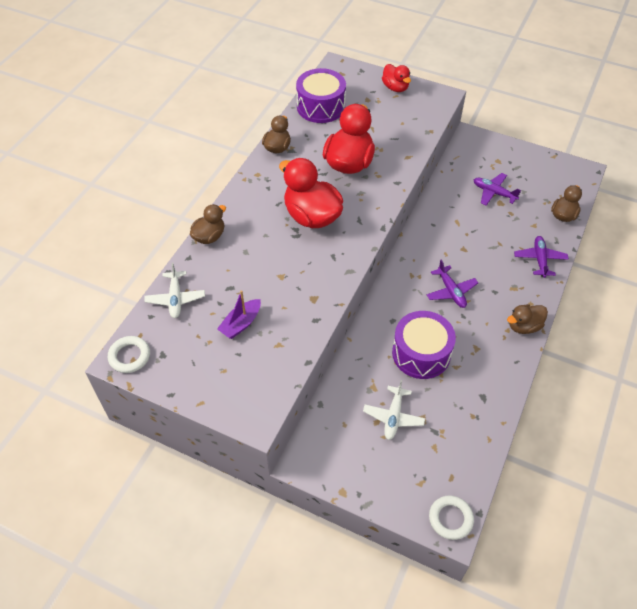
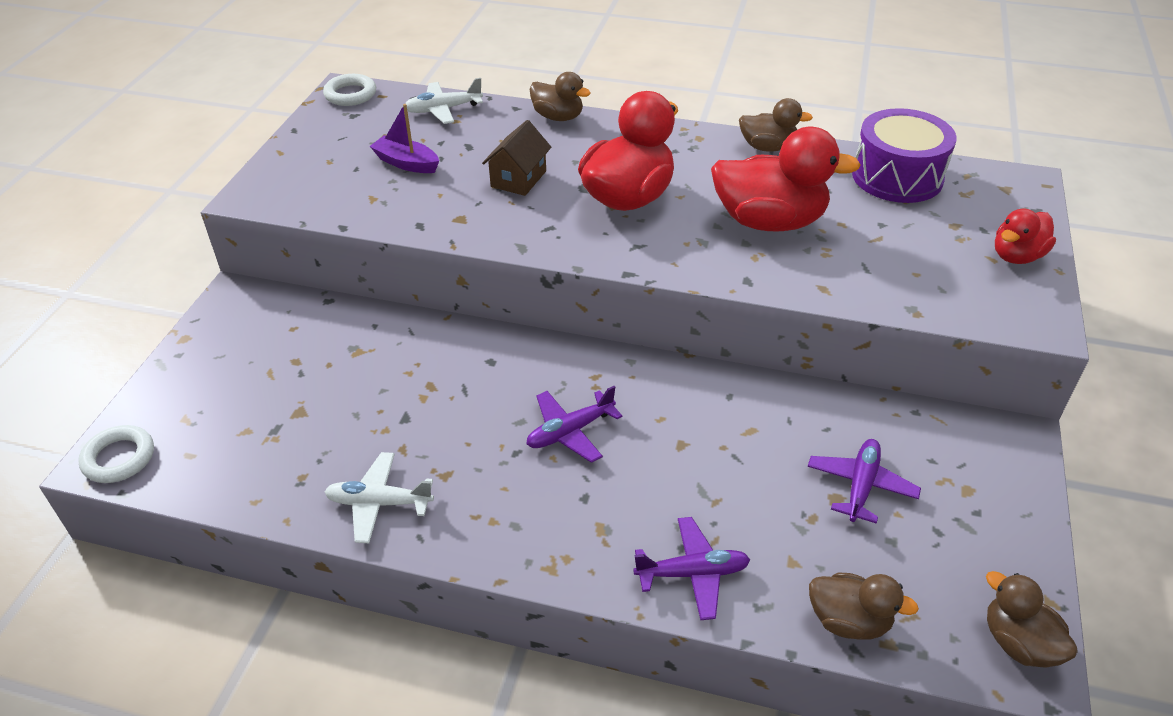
camera: 80 degrees right, 10 degrees down
(277, 265) = (518, 179): none -> brown house
(393, 416) = (304, 378): white plane -> white plane (379, 503)
(421, 353) = (426, 401): purple drum -> none
(524, 326) = (505, 547): brown duck -> brown duck (1018, 643)

